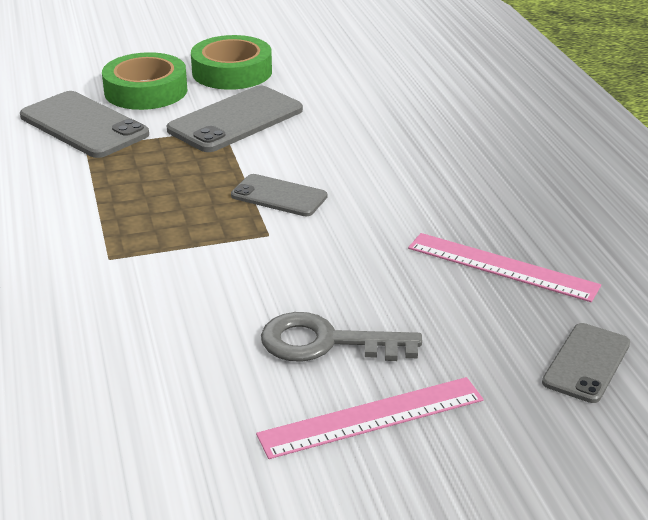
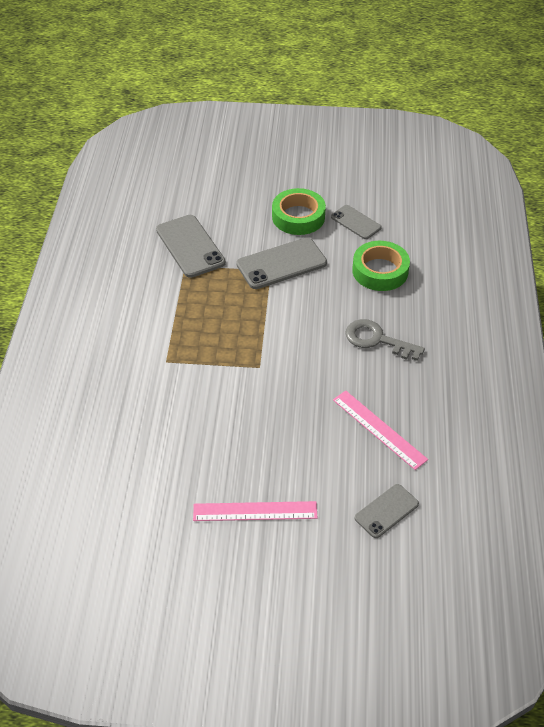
camera: 20 degrees right, 15 degrees up
(146, 91) = (238, 223): green tape -> green tape (380, 271)
(279, 196) = (278, 337): grey phone -> grey phone (356, 222)
(326, 342) = (255, 455): grey key -> grey key (377, 340)

